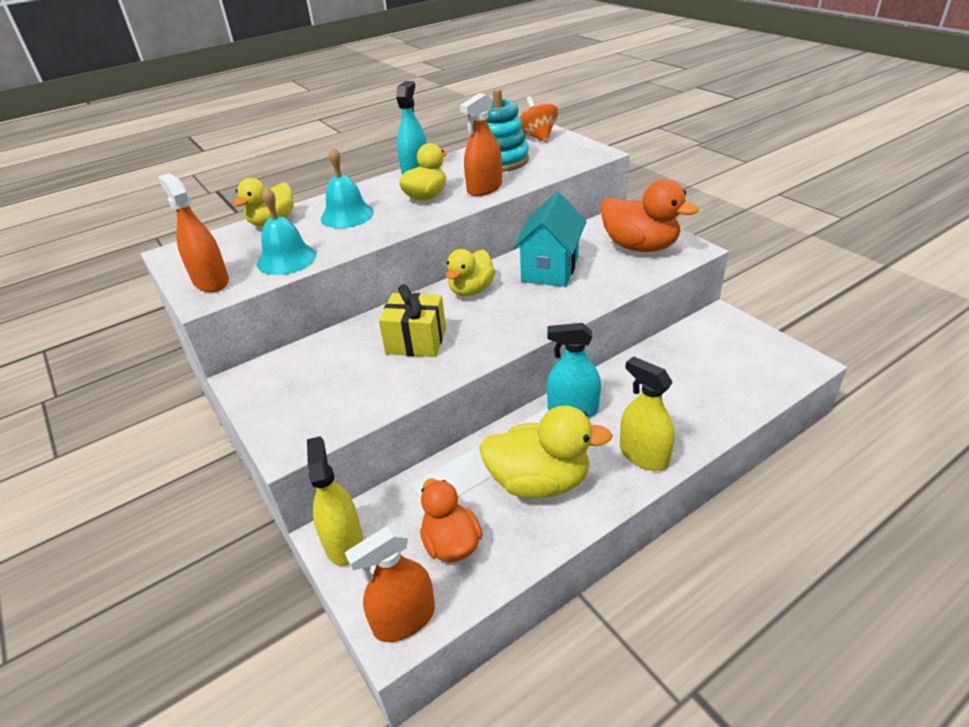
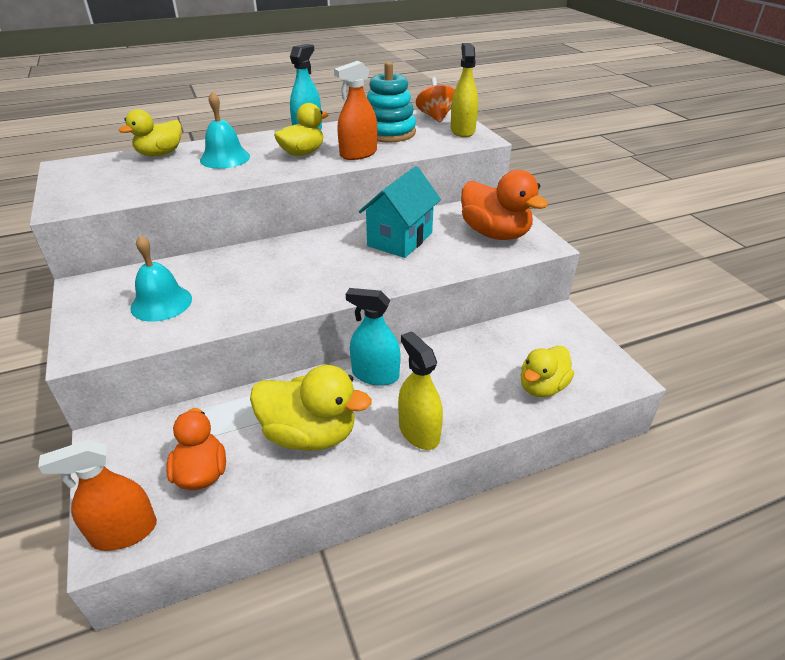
camera: 10 degrees right, 0 degrees up
(211, 281) = (76, 194): orange spray bottle -> none
(287, 259) = (149, 186): turquoise bell -> turquoise bell (161, 303)
(343, 542) = (112, 449): yellow spray bottle -> yellow spray bottle (462, 131)
(416, 341) = (243, 281): yellow gift -> none
(471, 290) = (318, 245): yellow duck -> yellow duck (542, 387)

